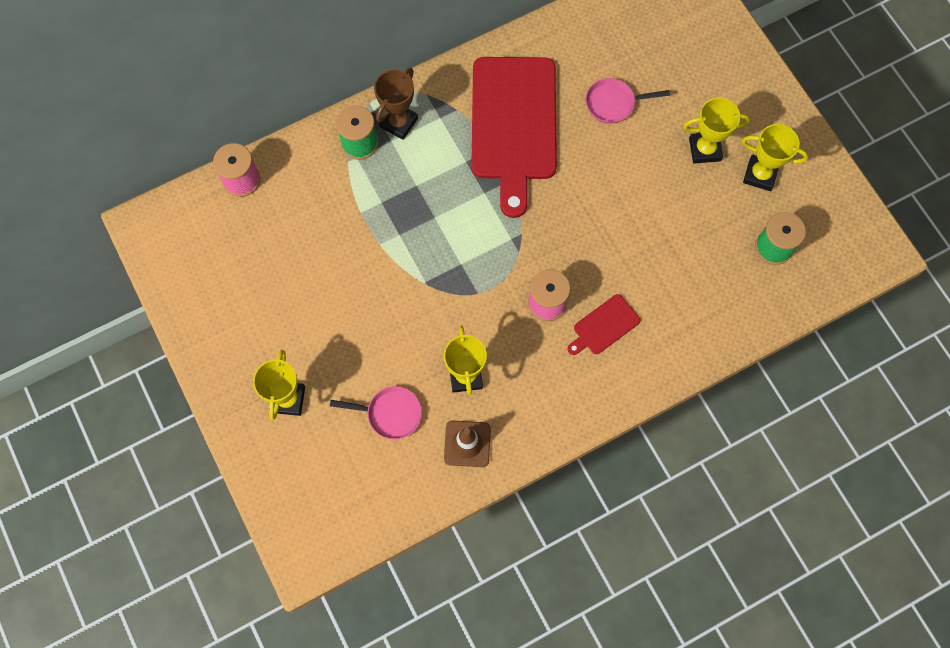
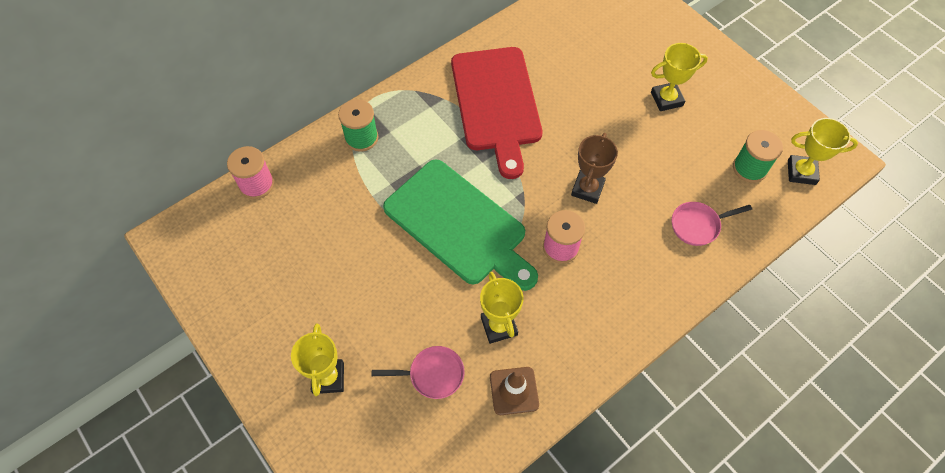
camera: 10 degrees left, 10 degrees down
(398, 122) = (394, 116): brown trophy -> brown trophy (587, 189)
(446, 260) = (459, 224): none -> green cutting board
(604, 326) = (618, 259): red cutting board -> none
(613, 103) = (579, 74): pink pan -> pink pan (698, 225)
(760, 175) = (719, 112): yellow trophy -> yellow trophy (801, 172)

